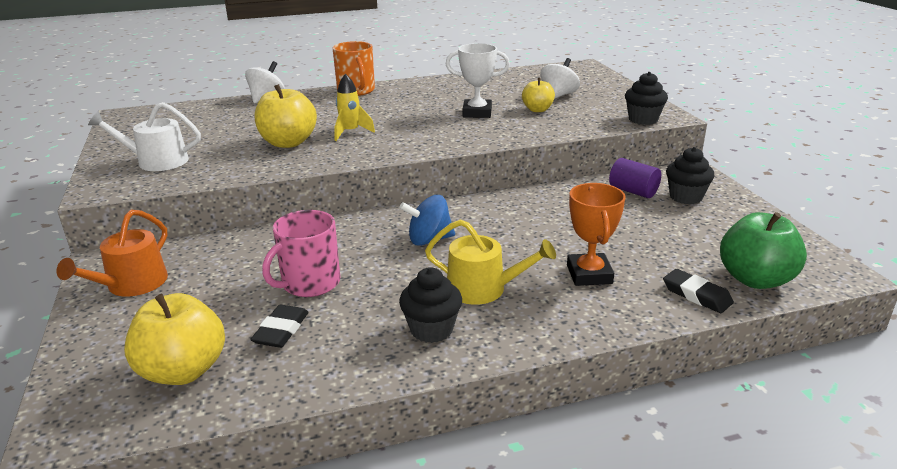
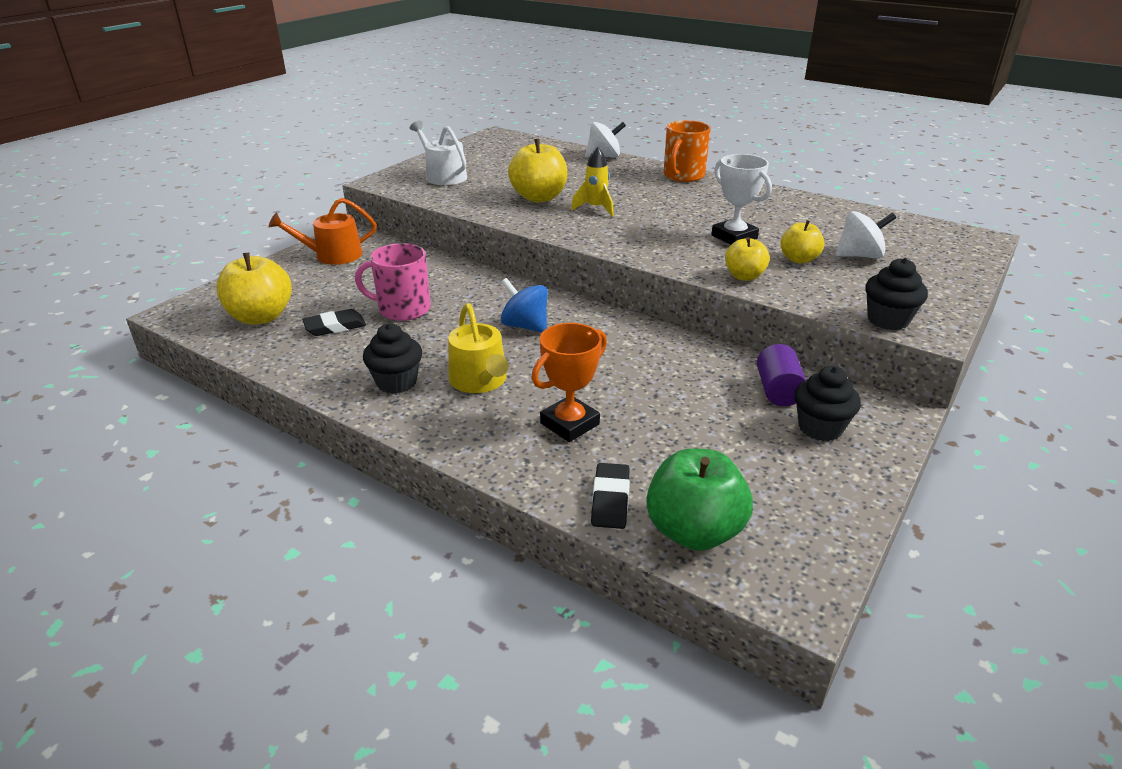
camera: 50 degrees right, 5 degrees up
(535, 130) = (744, 276): none -> yellow apple

